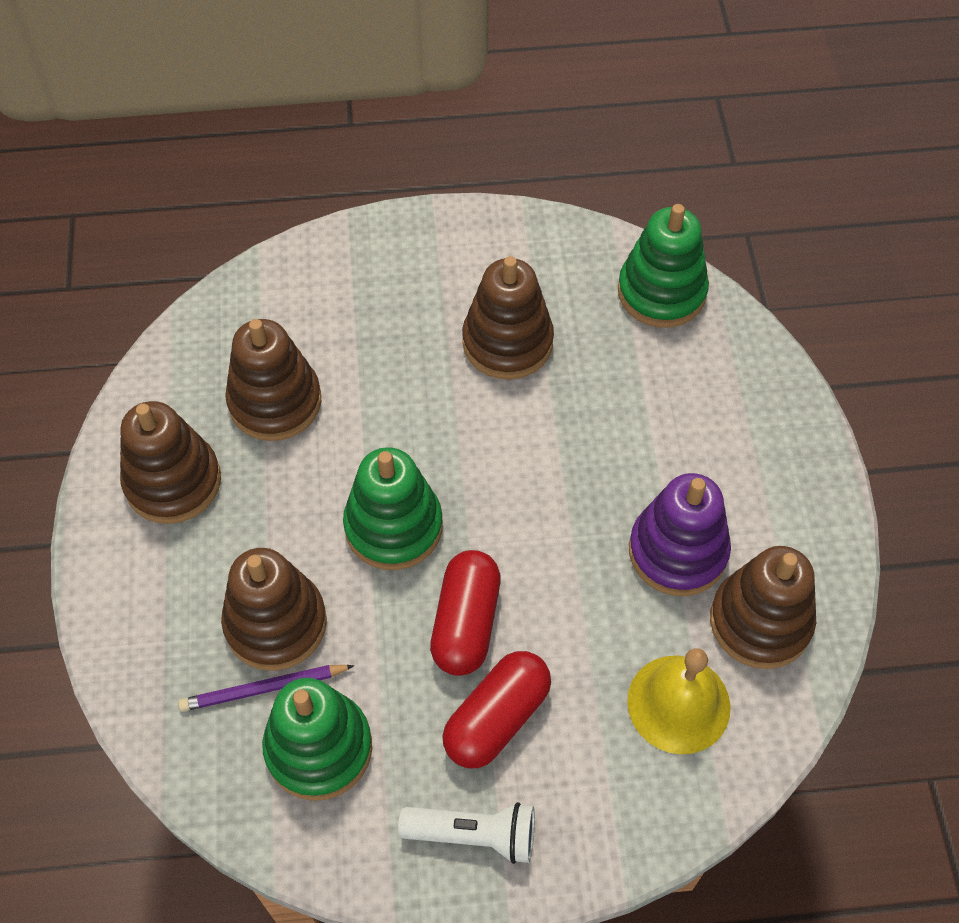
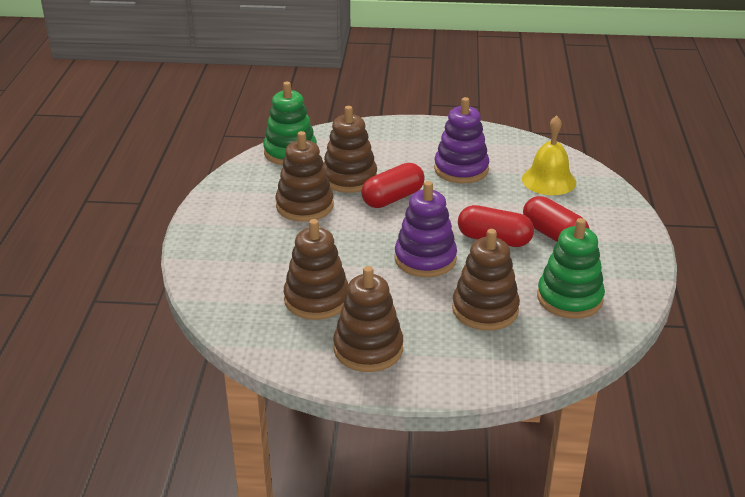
camera: 80 degrees left, 25 degrees down
(264, 688) = (529, 317): purple pencil -> none
(393, 526) = (425, 259): green stacking toy -> purple stacking toy
(474, 834) = (620, 249): white flashlight -> none
(557, 458) = (393, 198): none -> red capsule
(760, 621) = (505, 152): brown stacking toy -> brown stacking toy (349, 178)

